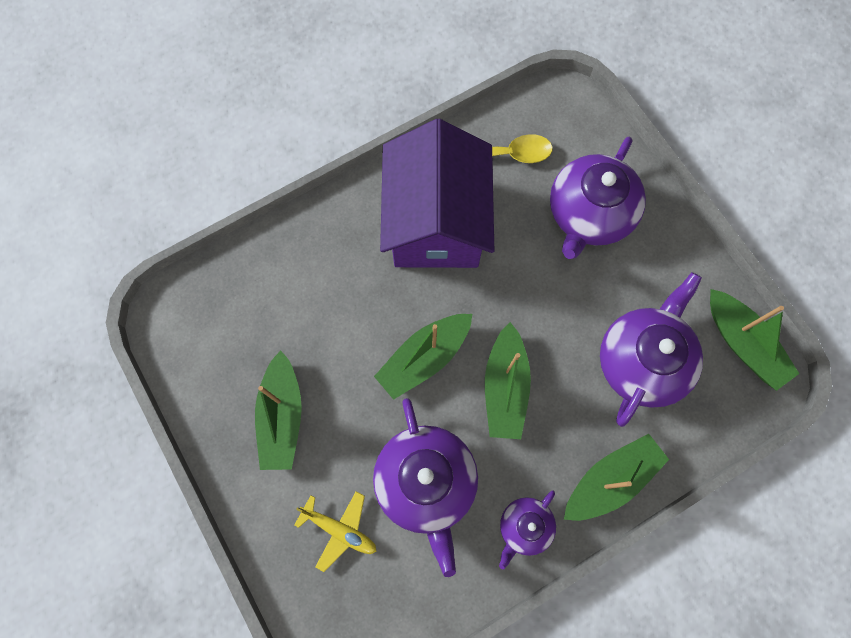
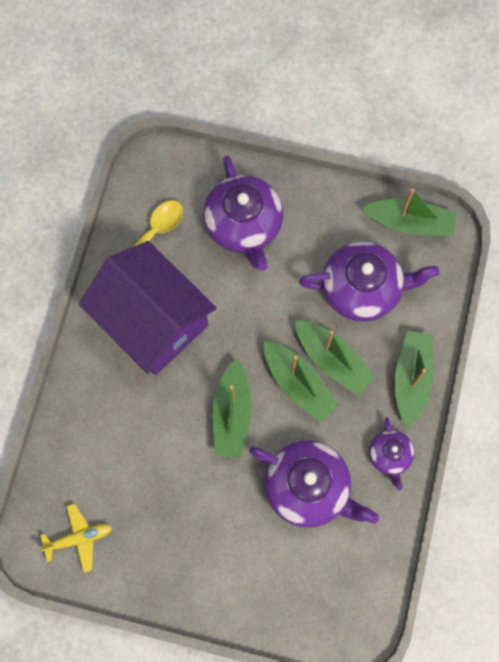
camera: 45 degrees left, 0 degrees up
(282, 416) = (180, 537): green boat -> green boat (332, 360)
(340, 530) = (285, 567): yellow plane -> yellow plane (79, 538)
(642, 360) = (362, 289): purple teapot -> purple teapot turned 105 degrees clockwise

